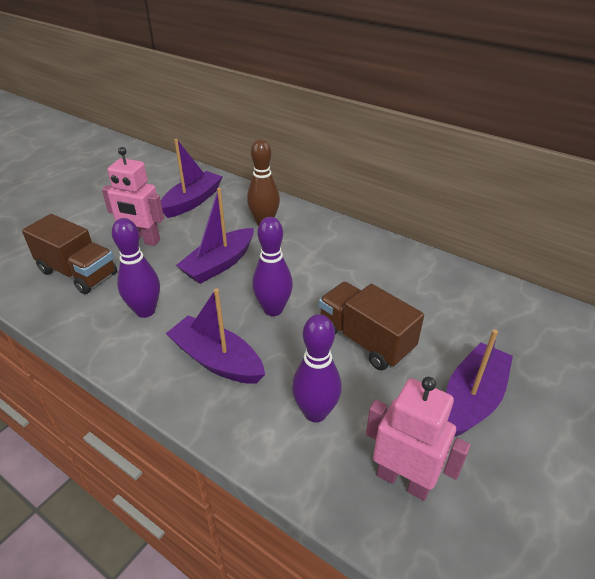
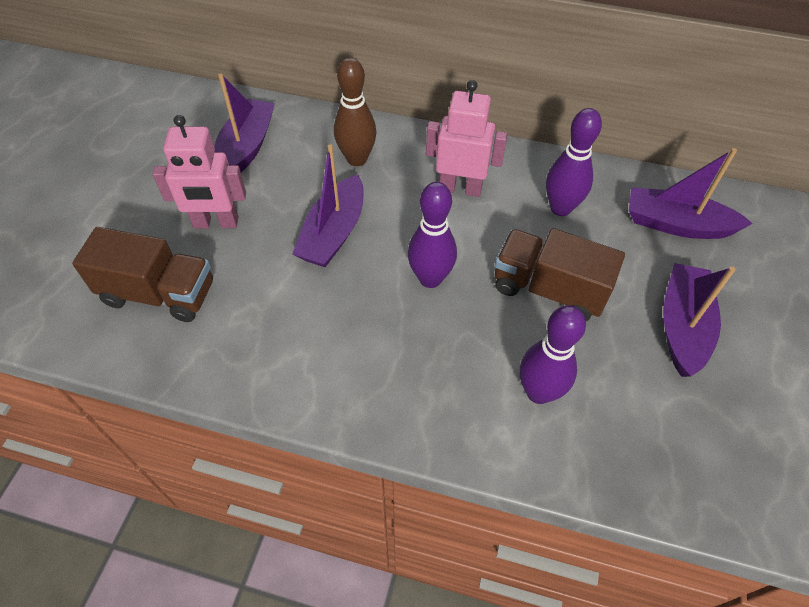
camera: 20 degrees left, 15 degrees up
(145, 311) = (280, 323): purple bowling pin -> purple bowling pin (560, 208)
(217, 360) = (401, 363): purple boat -> purple boat (676, 224)
(403, 480) = (656, 438): pink robot -> pink robot (460, 188)

